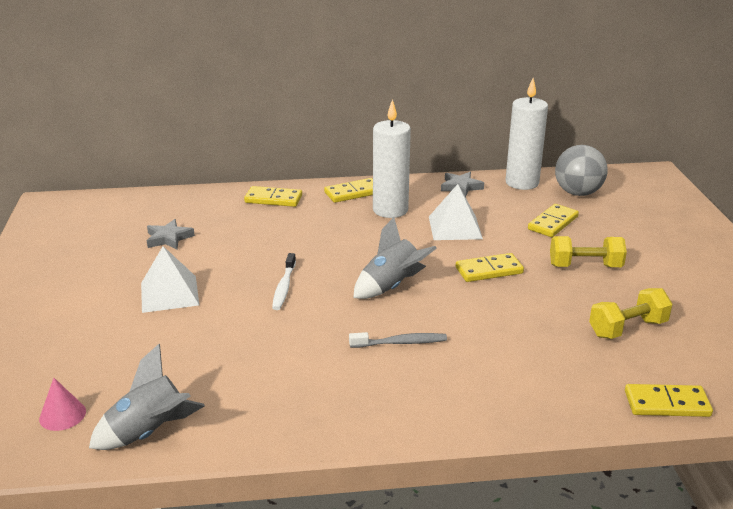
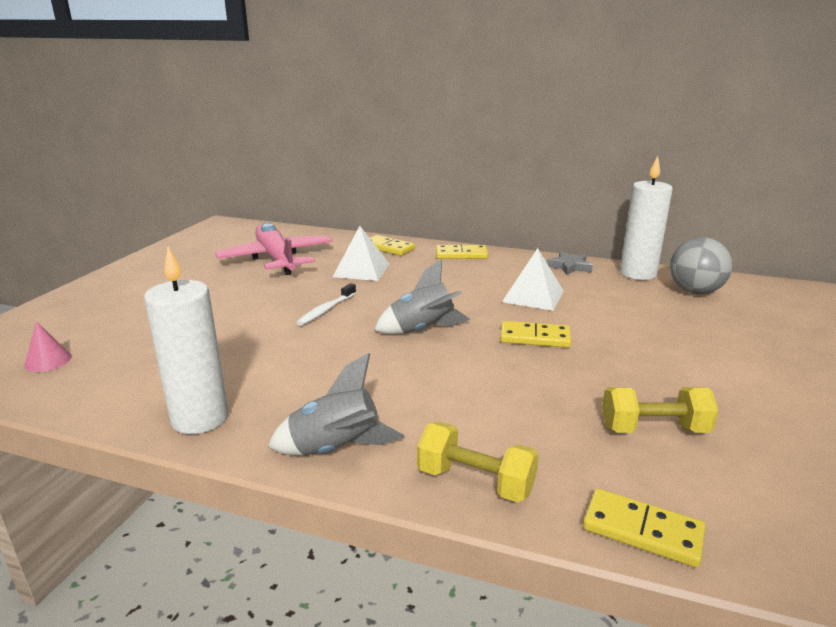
camera: 25 degrees right, 5 degrees down
(149, 432) = (88, 393): grey rocket -> grey rocket (336, 449)
(168, 238) = (276, 259): grey star -> pink plane
(169, 294) = (231, 295): white pyramid -> white pyramid (361, 270)
(390, 210) = (483, 272): white candle -> white candle (200, 418)
(401, 343) = (382, 379): grey toothbrush -> none
(553, 223) = (644, 311): yellow domino -> none
(585, 266) = (649, 356): yellow dumbbell -> yellow dumbbell (475, 482)

